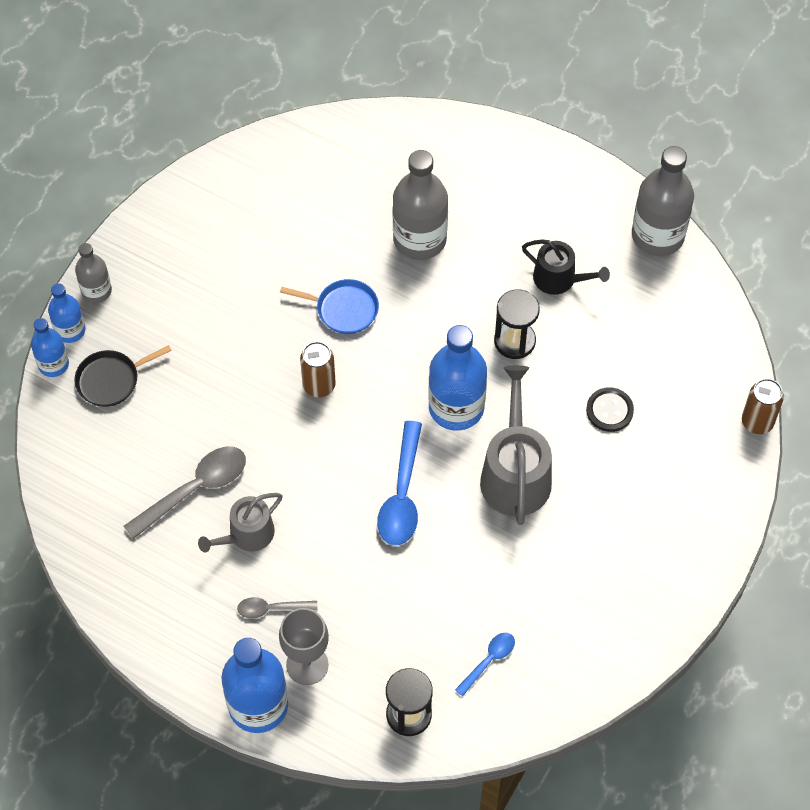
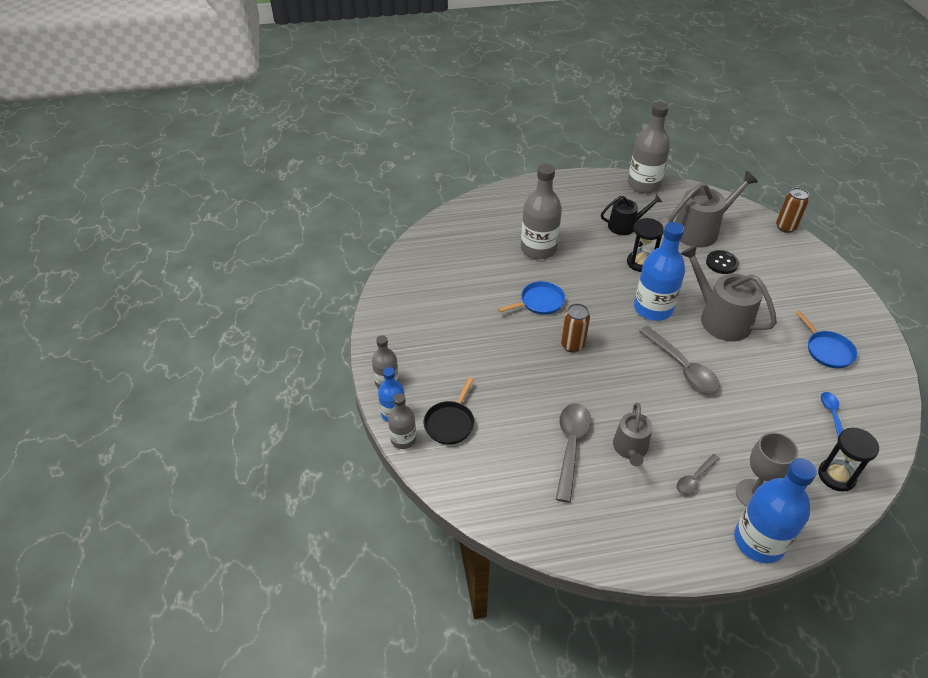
camera: 40 degrees left, 15 degrees down
(53, 364) = (403, 439): blue bottle -> grey bottle
(402, 494) = (682, 367): blue spoon -> grey spoon
(584, 597) = (827, 350): none -> blue pan
(642, 350) = (700, 230): none -> grey watering can

